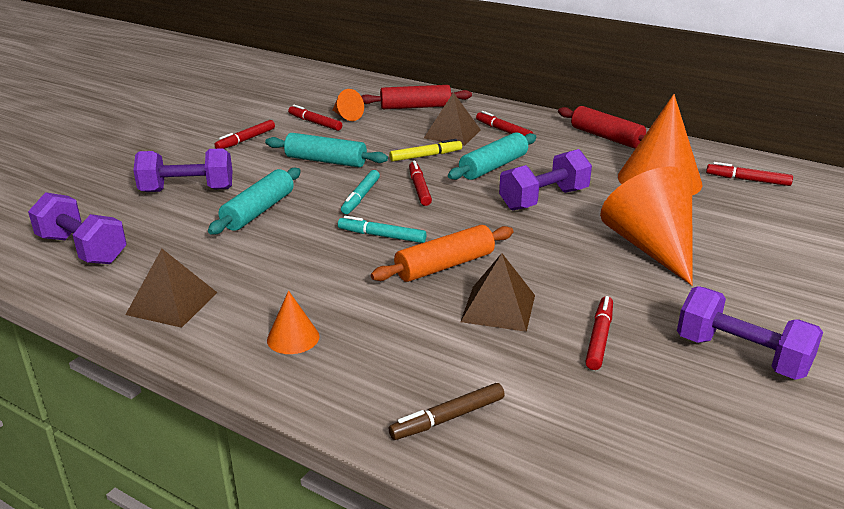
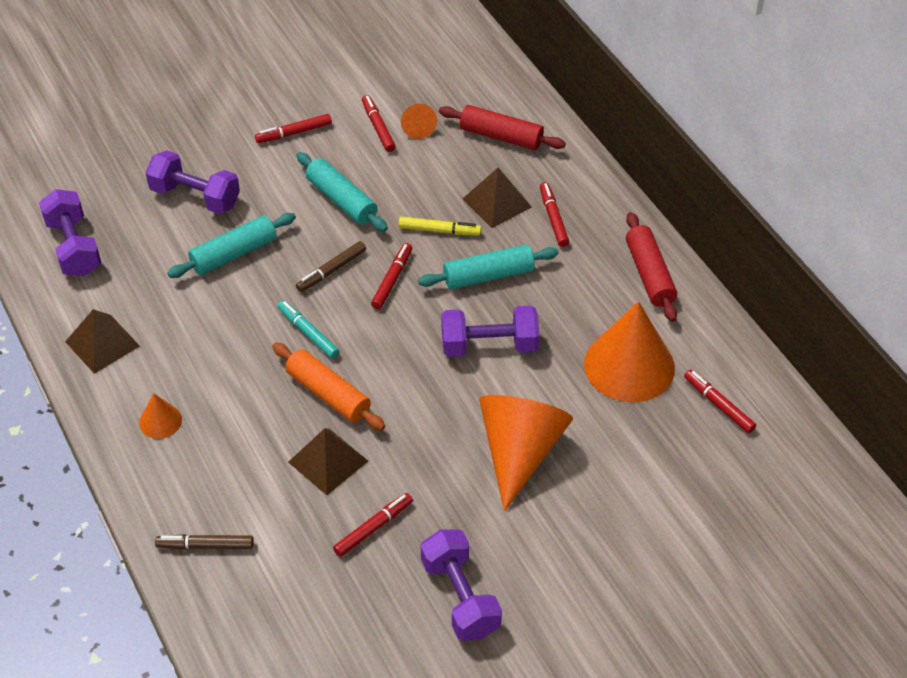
camera: 30 degrees right, 20 degrees up
(361, 197) = (331, 271): turquoise marker -> brown marker
(445, 266) = (328, 394): orange rolling pin -> orange rolling pin turned 45 degrees clockwise

